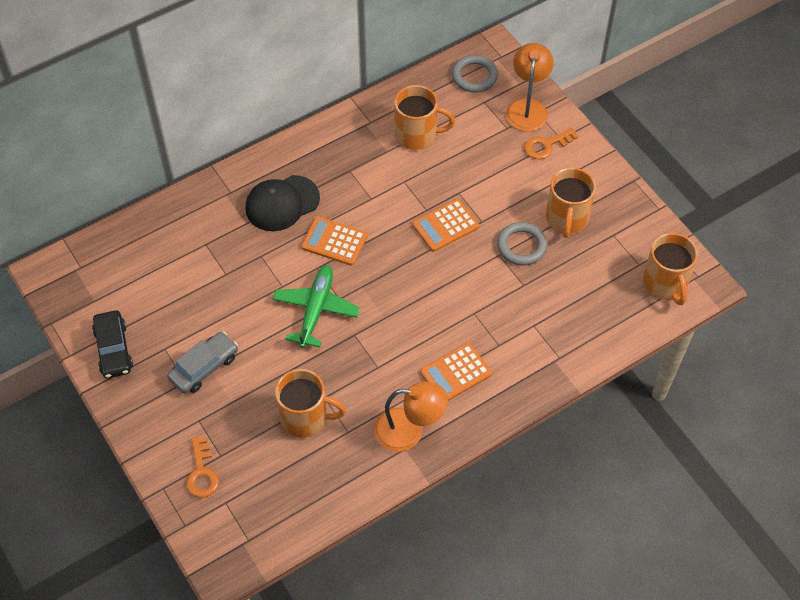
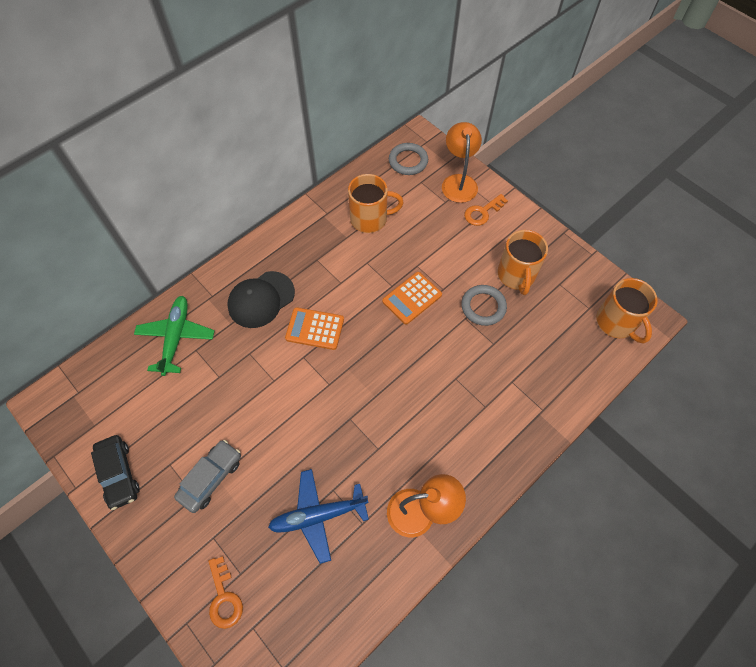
camera: 10 degrees left, 5 degrees up
(305, 418) = (318, 515): orange mug -> blue plane
(316, 310) = (309, 399): green plane -> green plane (176, 337)
(456, 373) = (452, 442): orange calculator -> none

